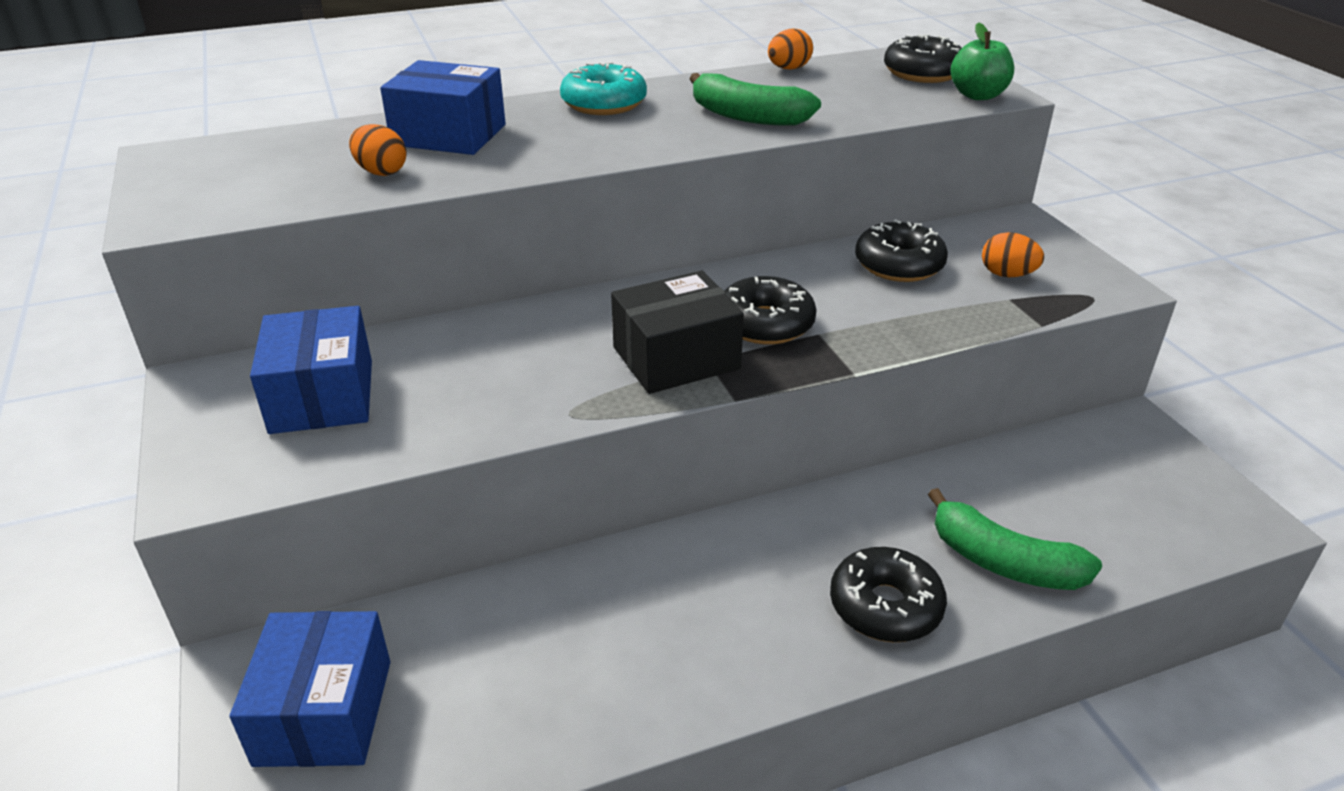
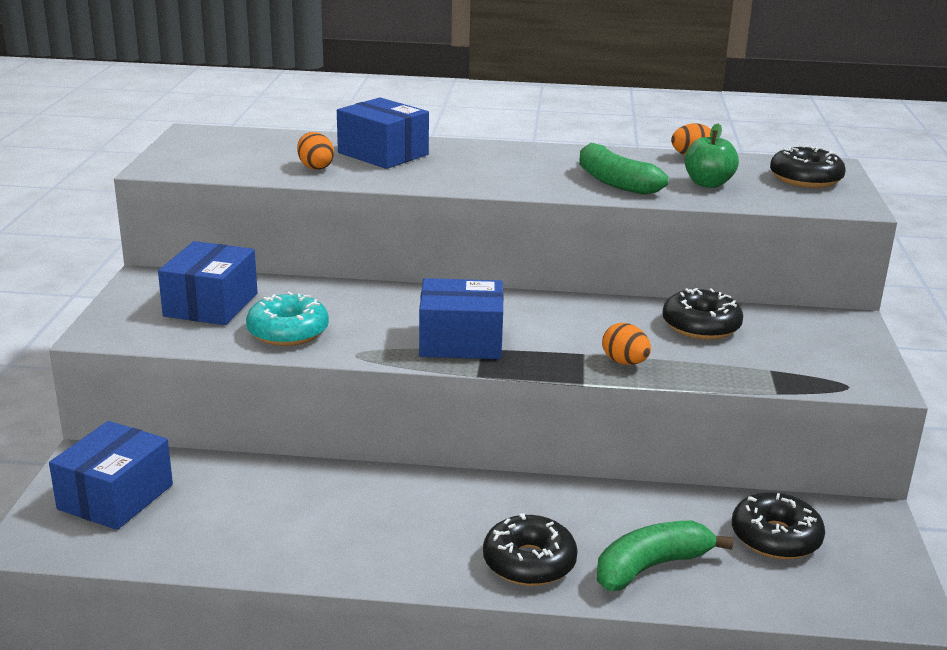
camera: 25 degrees right, 10 degrees down
(604, 103) = (515, 154): turquoise donut -> turquoise donut (288, 332)
(676, 358) = (461, 341): black box -> blue box
(765, 324) = (549, 337): black donut -> black donut (775, 538)
(978, 95) = (832, 203): green apple -> green apple (708, 183)
(1003, 562) = (651, 567): green banana -> green banana turned 90 degrees clockwise
(1007, 275) = (788, 354): orange egg -> orange egg (624, 362)

